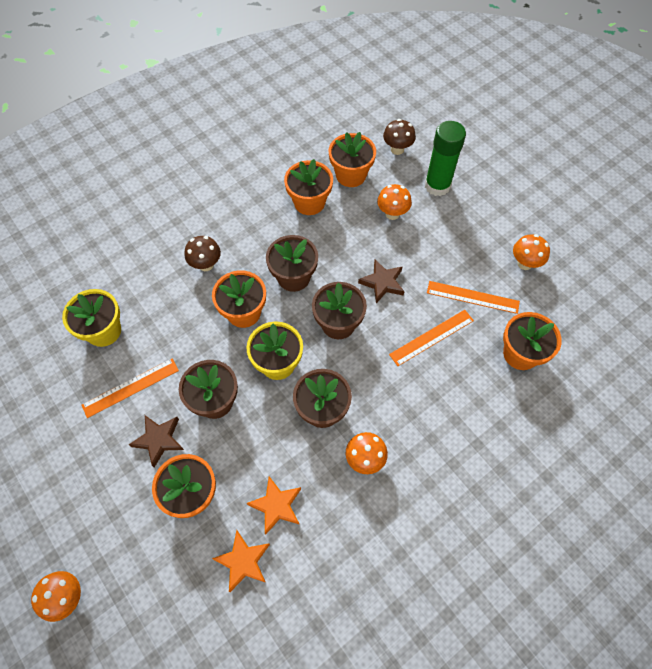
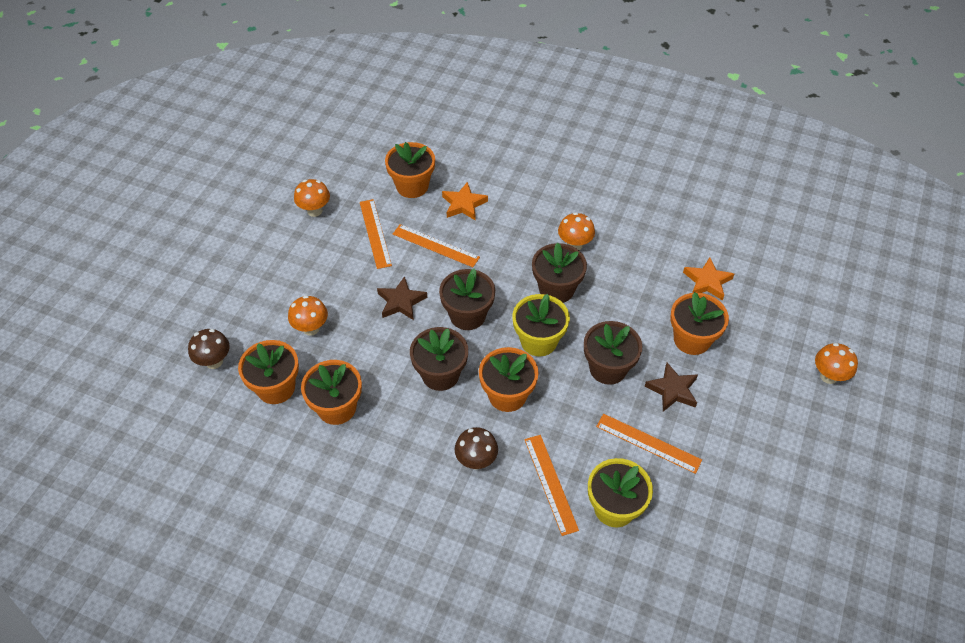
camera: 120 degrees left, 10 degrees down
(153, 301) = (551, 483): none -> orange ruler
(276, 505) = (653, 282): orange star -> orange star (464, 204)
(437, 185) = (251, 306): green glue stick -> none

